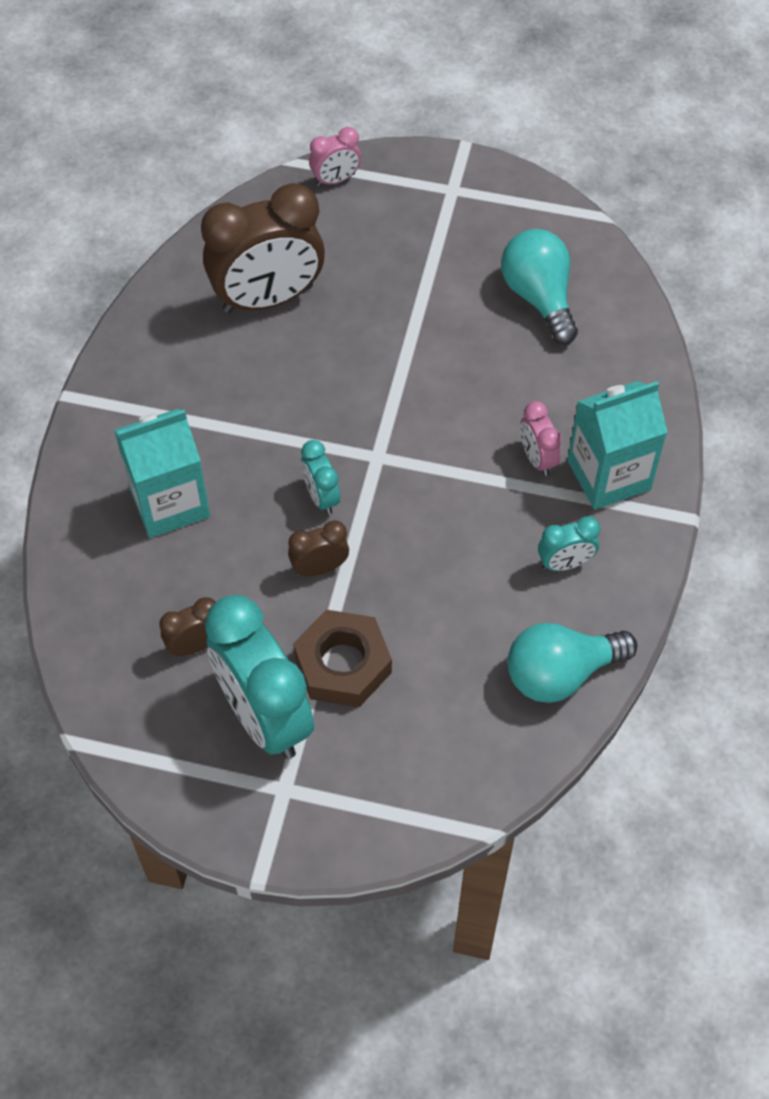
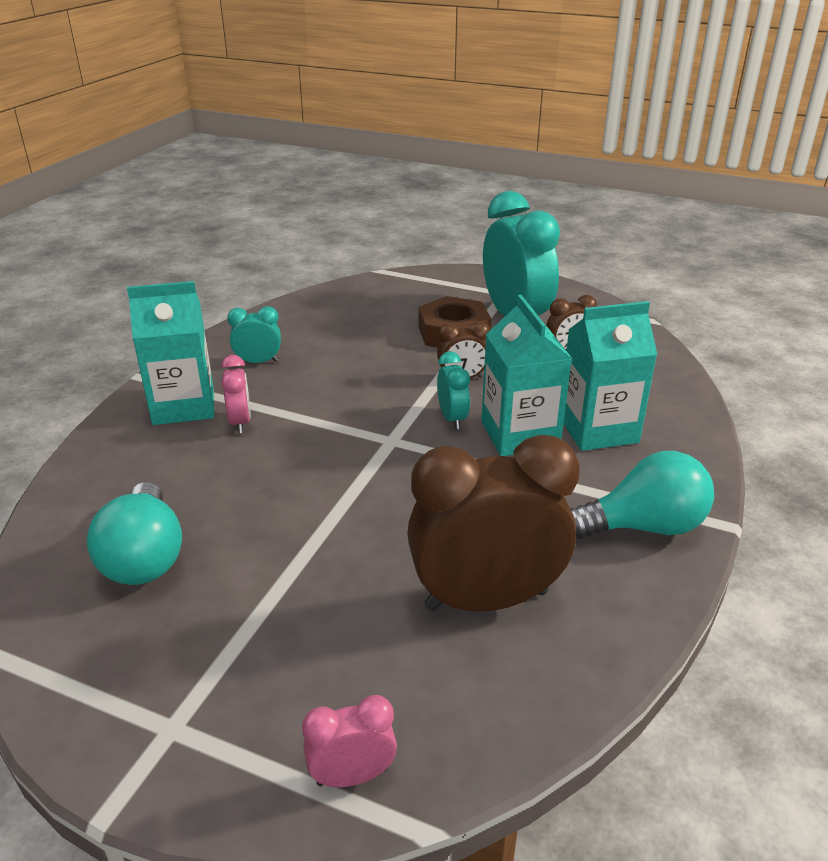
camera: 170 degrees left, 25 degrees down
(250, 483) = (520, 434): none -> turquoise carton
(560, 673) = (296, 316): turquoise light bulb -> turquoise light bulb (644, 526)

